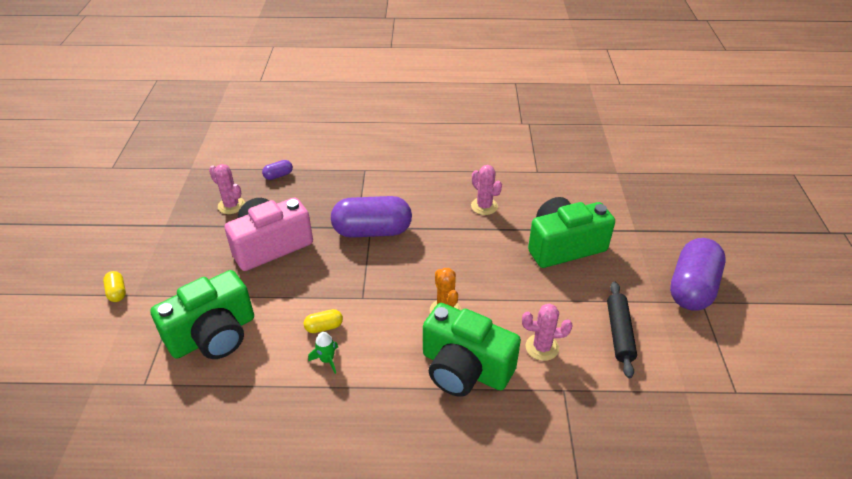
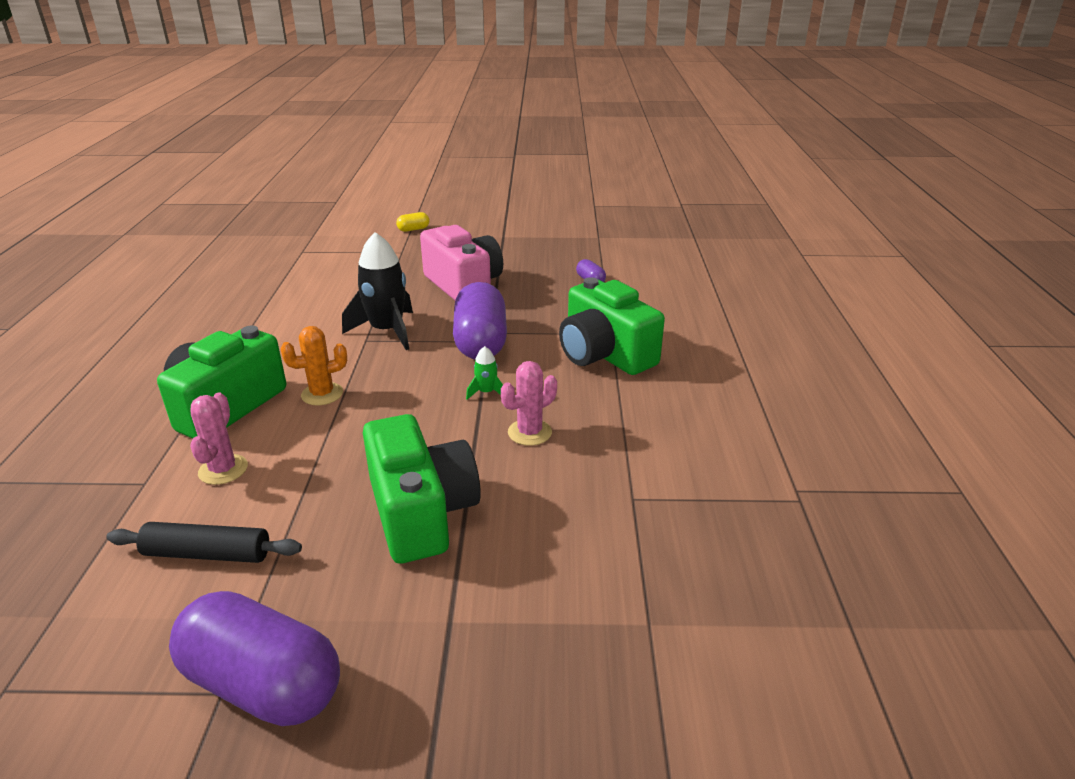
camera: 90 degrees right, 10 degrees down
(213, 335) = (344, 271): green camera -> green camera (604, 354)
(231, 205) = (533, 261): pink cactus -> none
(324, 327) = (330, 320): yellow capsule -> none
(327, 360) = (285, 324): green rocket -> green rocket (486, 392)
(348, 286) = (387, 331): none -> black rocket

